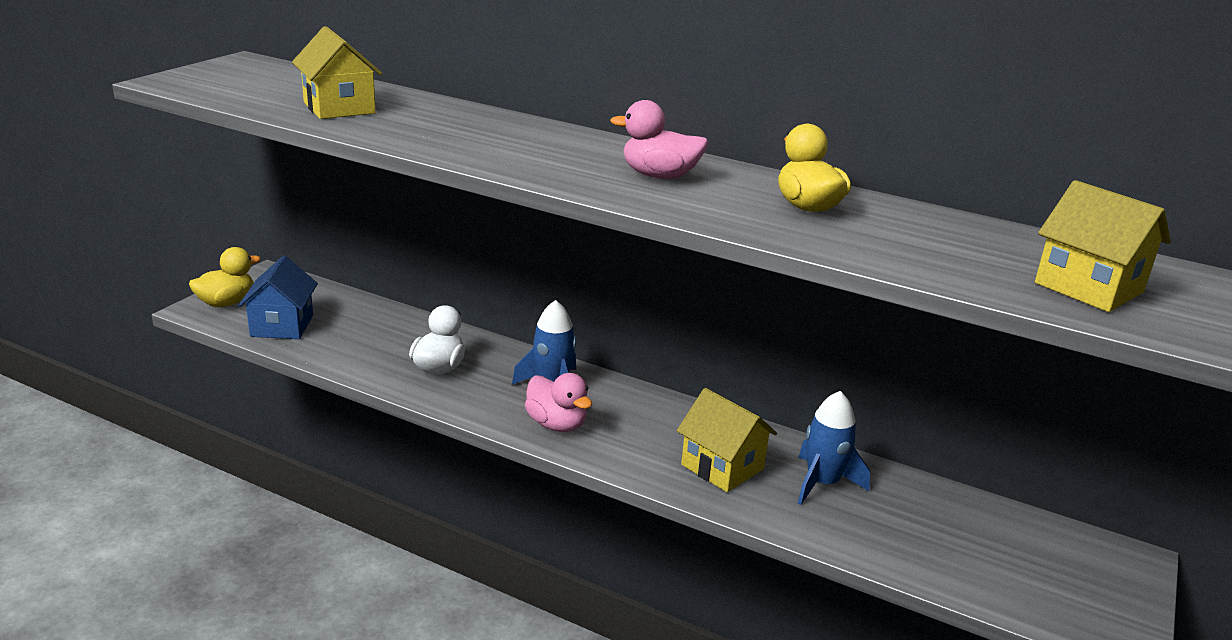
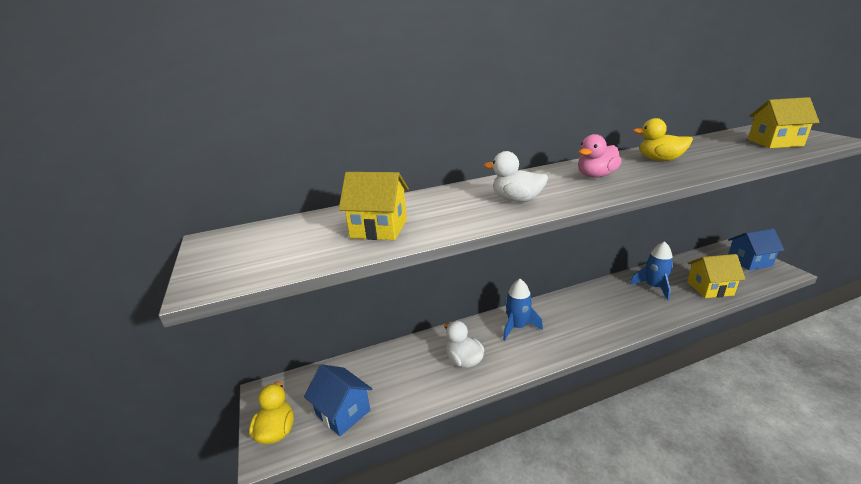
camera: 45 degrees left, 0 degrees up
(502, 148) = (517, 200): none -> white duck
(556, 424) = (557, 341): pink duck -> none
(722, 467) = (627, 307): yellow house -> yellow house (710, 288)
(1095, 586) = (749, 261): none -> blue house

